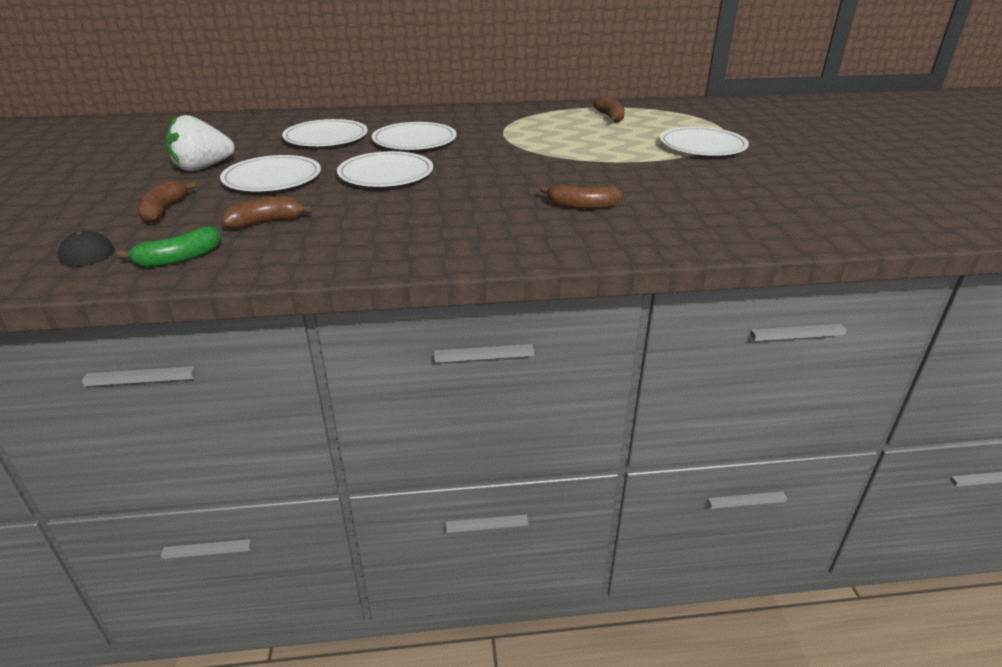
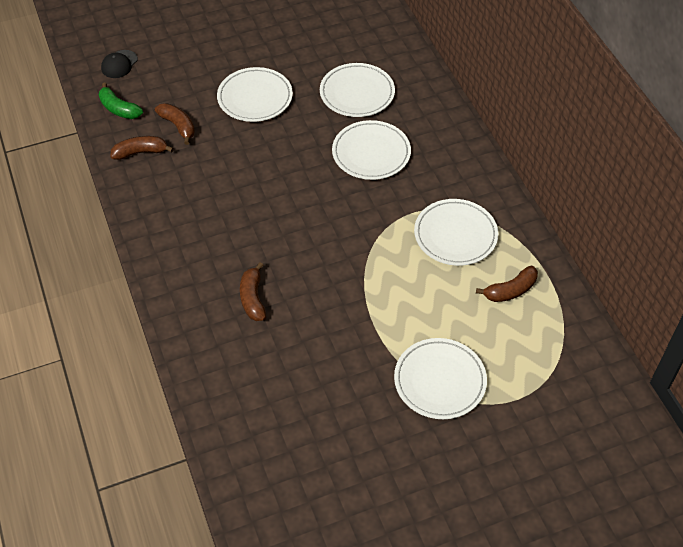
camera: 75 degrees right, 20 degrees up
(164, 210) = (184, 69): brown banana -> brown banana (140, 152)
(202, 168) = (264, 51): white strawberry -> none
(386, 174) = (284, 159): white plate -> white plate (455, 235)

